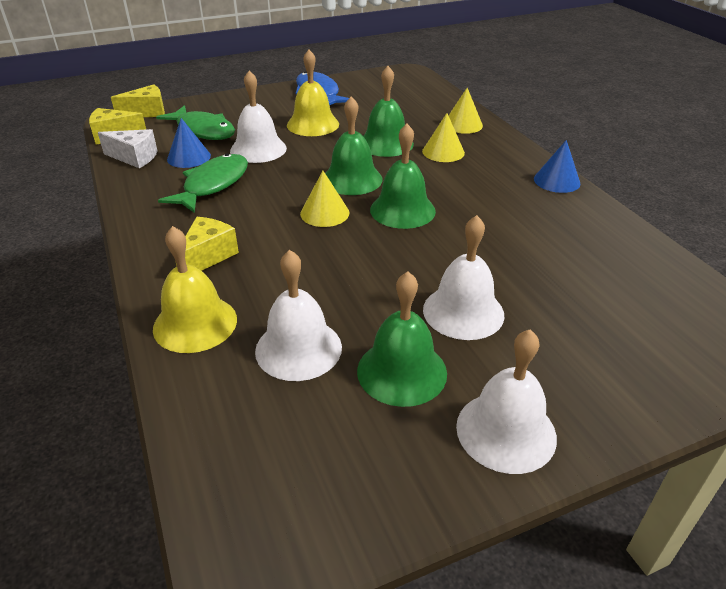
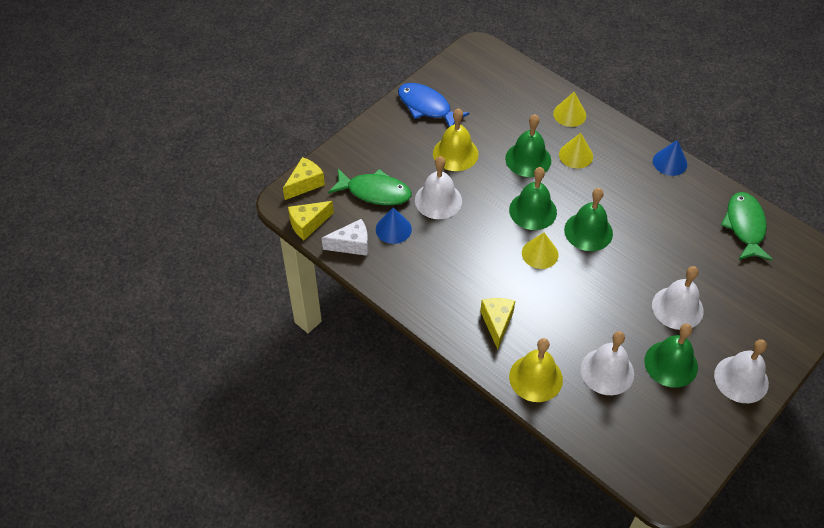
camera: 25 degrees left, 15 degrees up
(213, 185) = (439, 253): green fish -> green fish (745, 226)

